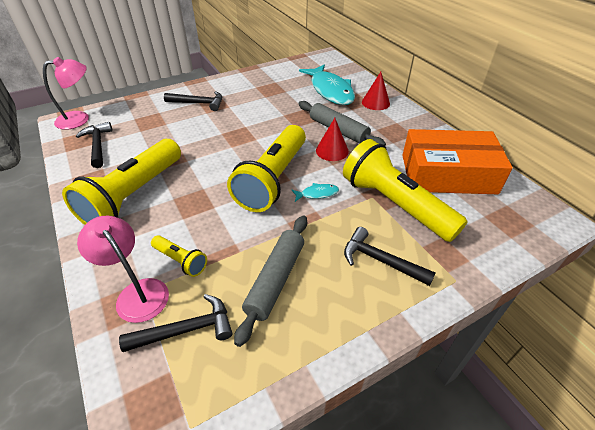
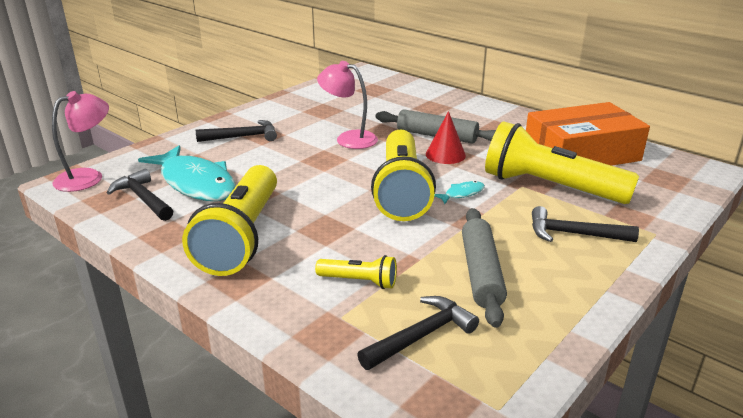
camera: 20 degrees left, 15 degrees down
(137, 292) = (333, 320): pink lamp -> pink lamp (349, 138)
(330, 91) = (396, 102): turquoise fish -> turquoise fish (195, 183)
(375, 102) = (457, 105): red cone -> none

